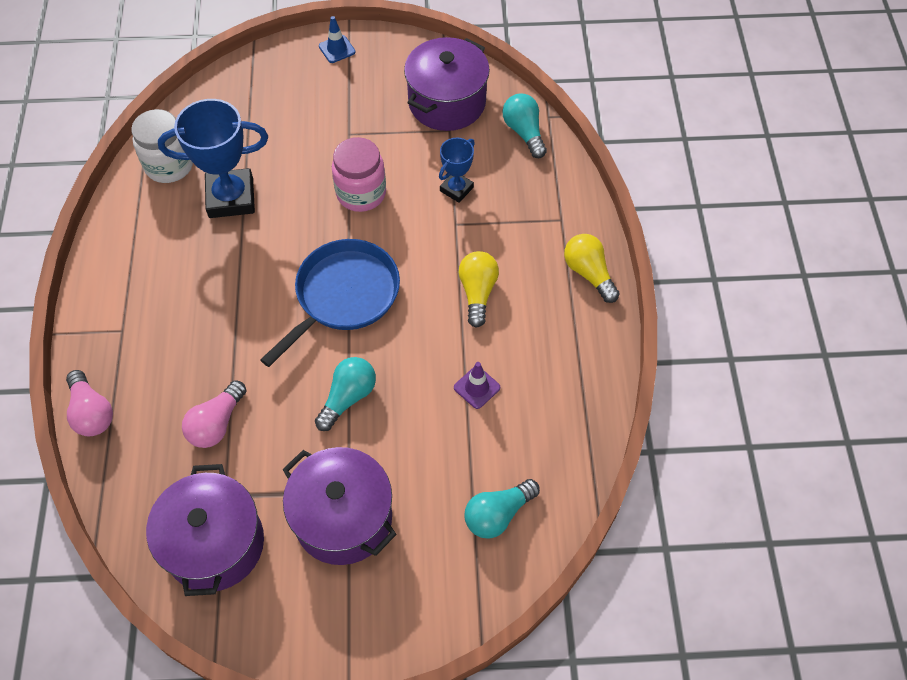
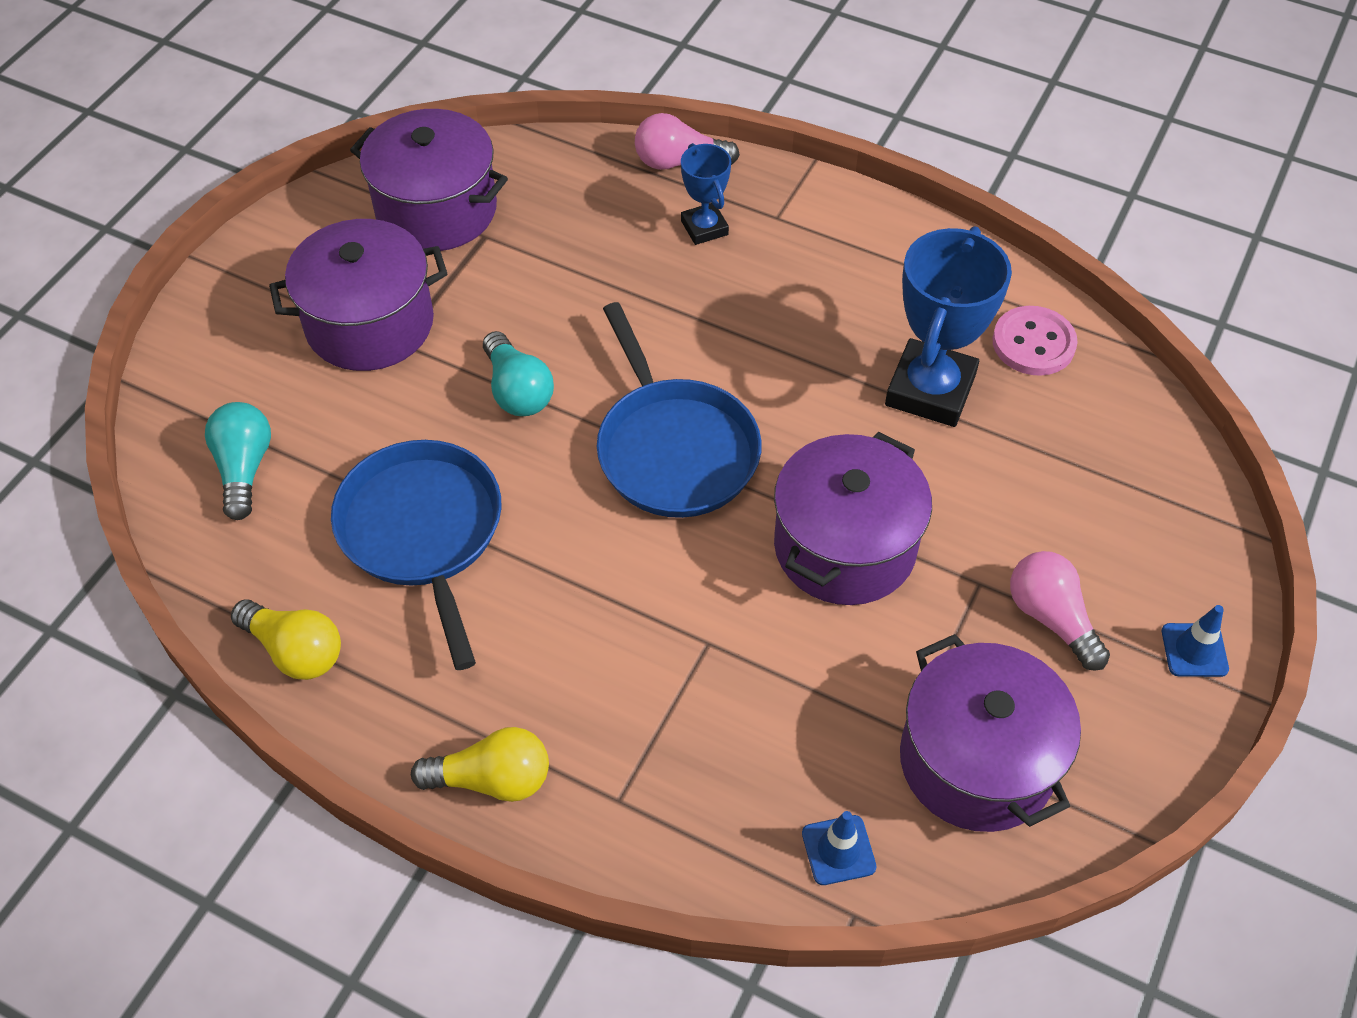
camera: 120 degrees right, 5 degrees down
(169, 165) = (1033, 343): white jar -> pink button
(217, 423) = (581, 258): pink light bulb -> pink light bulb (1051, 618)
(361, 193) = (844, 546): pink jar -> purple pot
(456, 189) = (775, 678): blue trophy -> blue trophy (704, 228)
(477, 292) = (566, 608): yellow light bulb -> yellow light bulb (295, 650)
(477, 387) = (422, 531): purple traffic cone -> blue pan
(524, 132) = (838, 850): turquoise light bulb -> blue traffic cone

